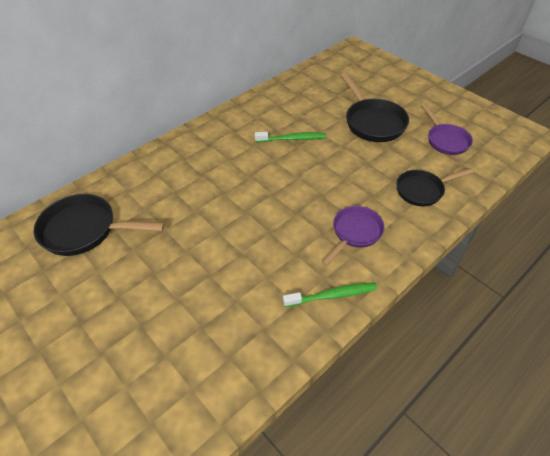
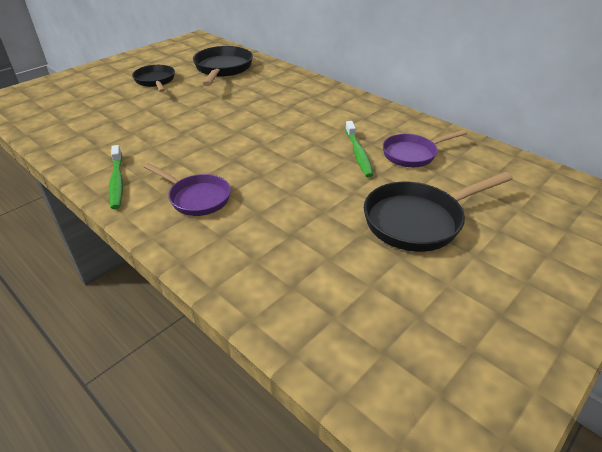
camera: 85 degrees right, 10 degrees down
(422, 190) = (268, 262): black pan -> black pan (155, 81)
(445, 140) = (396, 304): purple pan -> purple pan (412, 154)

